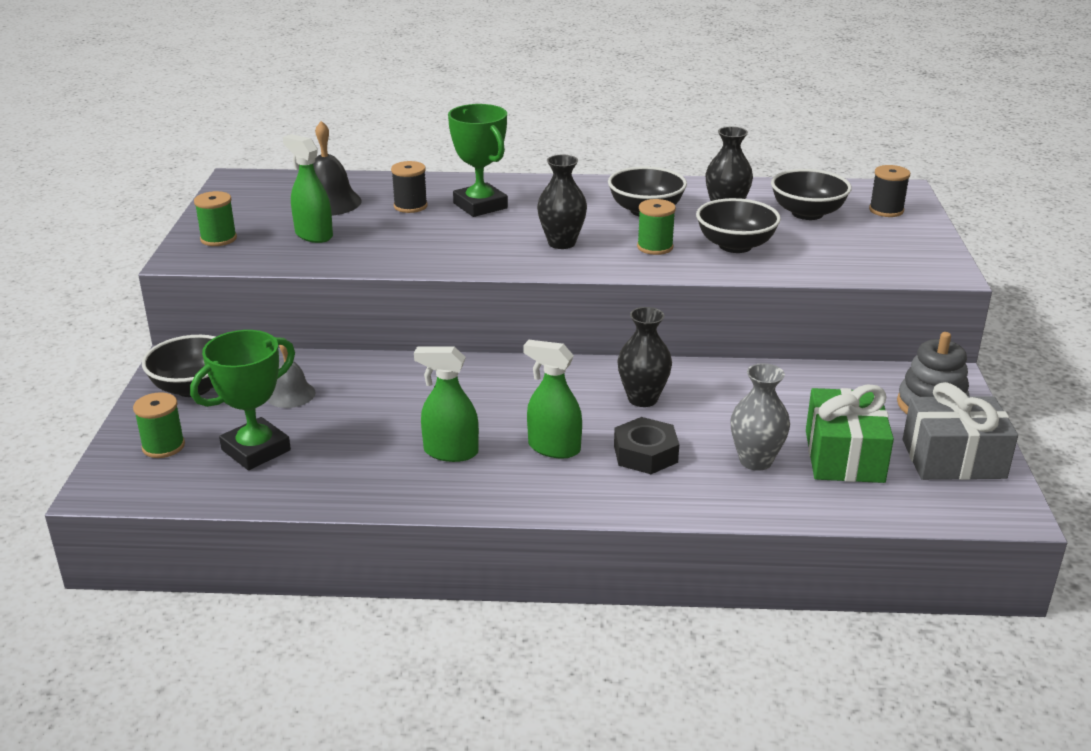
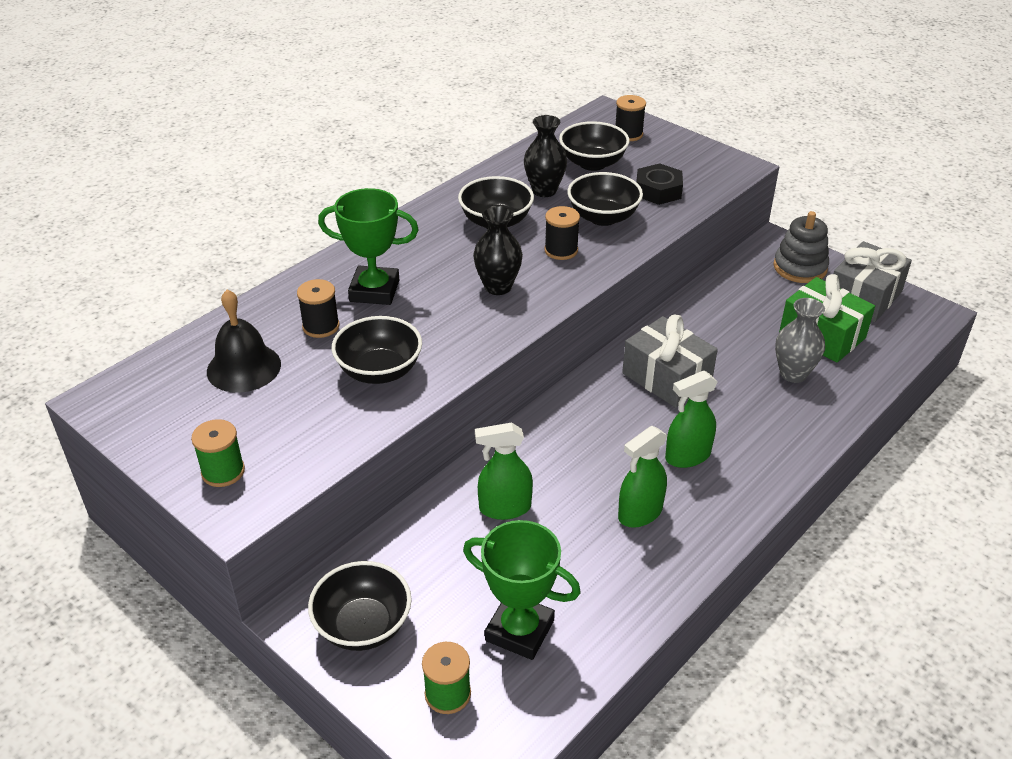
camera: 50 degrees left, 10 degrees up
(256, 450) = (519, 630): green trophy -> green trophy turned 60 degrees counterclockwise
(290, 394) = (450, 564): grey bell -> none
(313, 235) = (300, 408): green spray bottle -> green spray bottle (504, 508)
(391, 243) = (379, 371): none -> black bowl
(642, 399) = (666, 377): black vase -> grey gift
(645, 454) = (738, 417): black nut -> black nut (658, 190)
(655, 247) = (561, 250): green spool -> black spool

